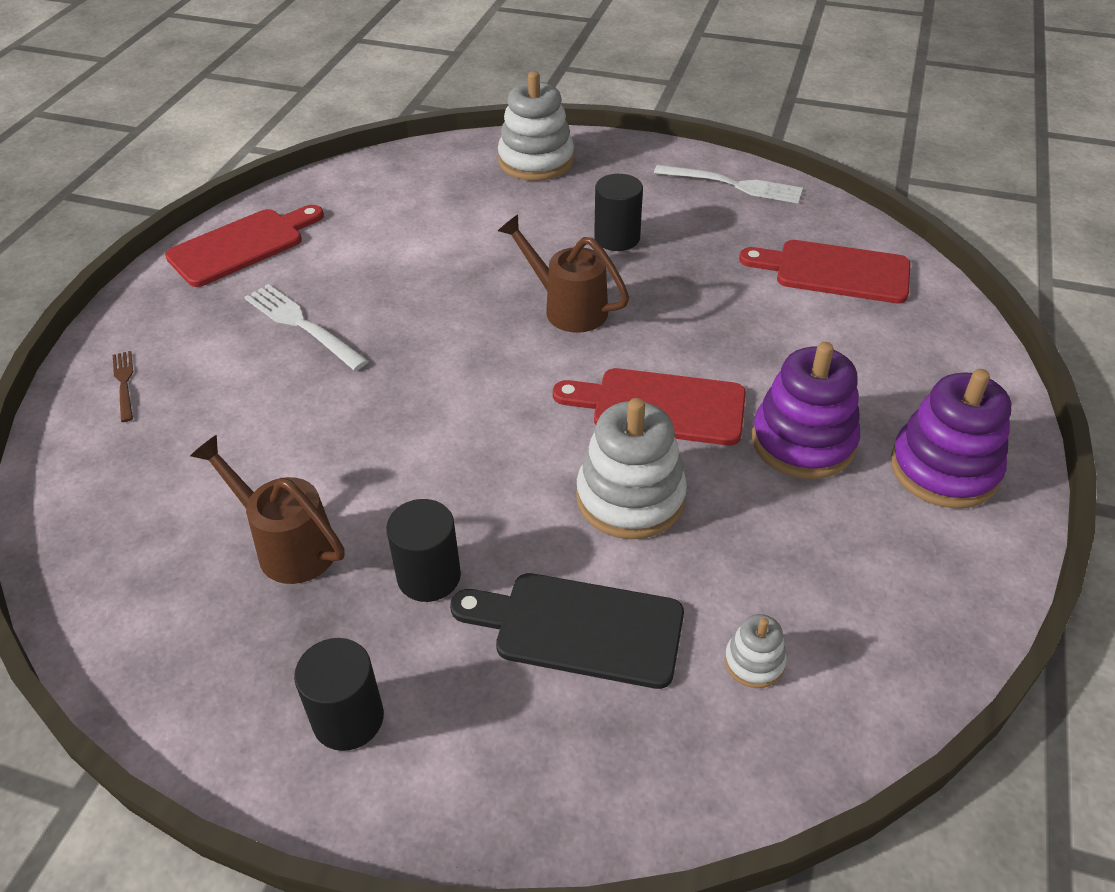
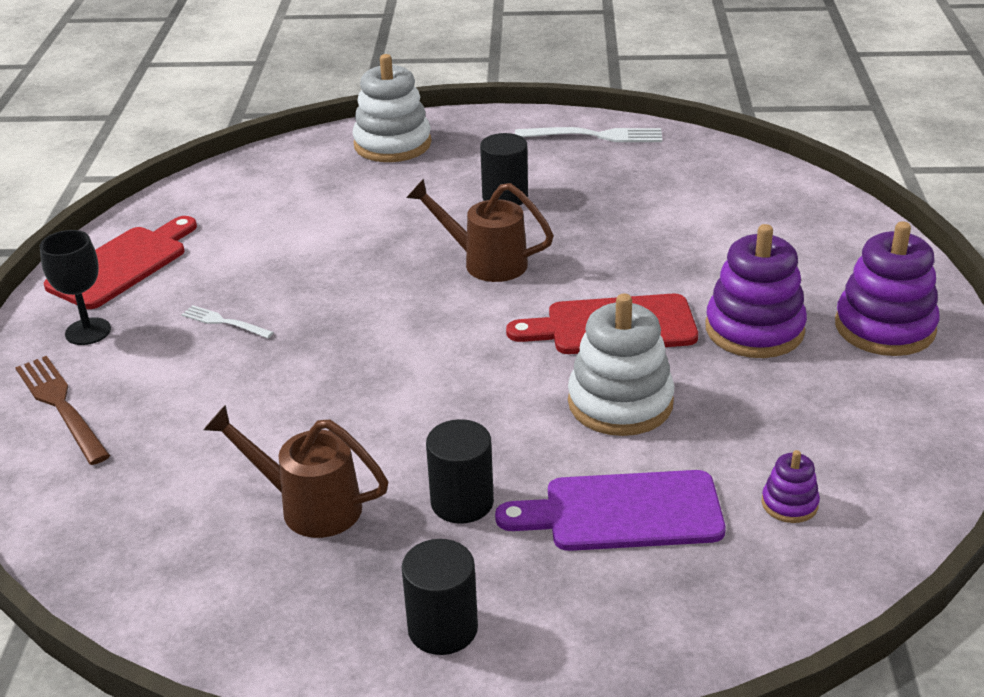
camera: 15 degrees left, 10 degrees down
(124, 383) = (60, 405): brown fork -> brown fork, size x1.73
(182, 310) = (88, 331): none -> black goblet
(301, 324) = (223, 322): white fork -> white fork, size x0.58
(579, 628) = (622, 512): black cutting board -> purple cutting board
(754, 662) = (789, 504): white stacking toy -> purple stacking toy
(834, 271) = (720, 191): red cutting board -> none

